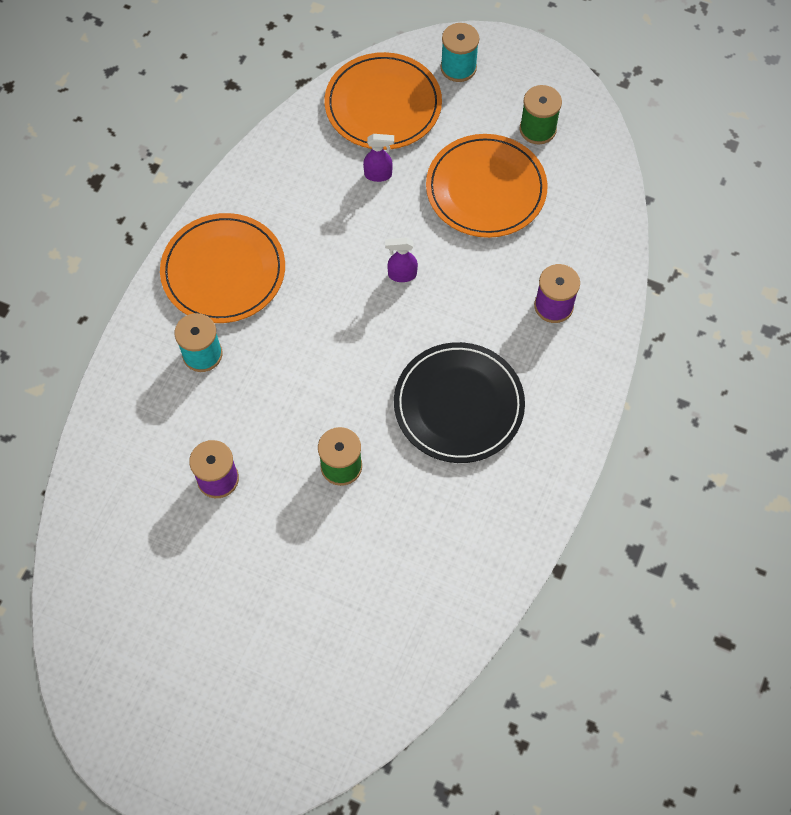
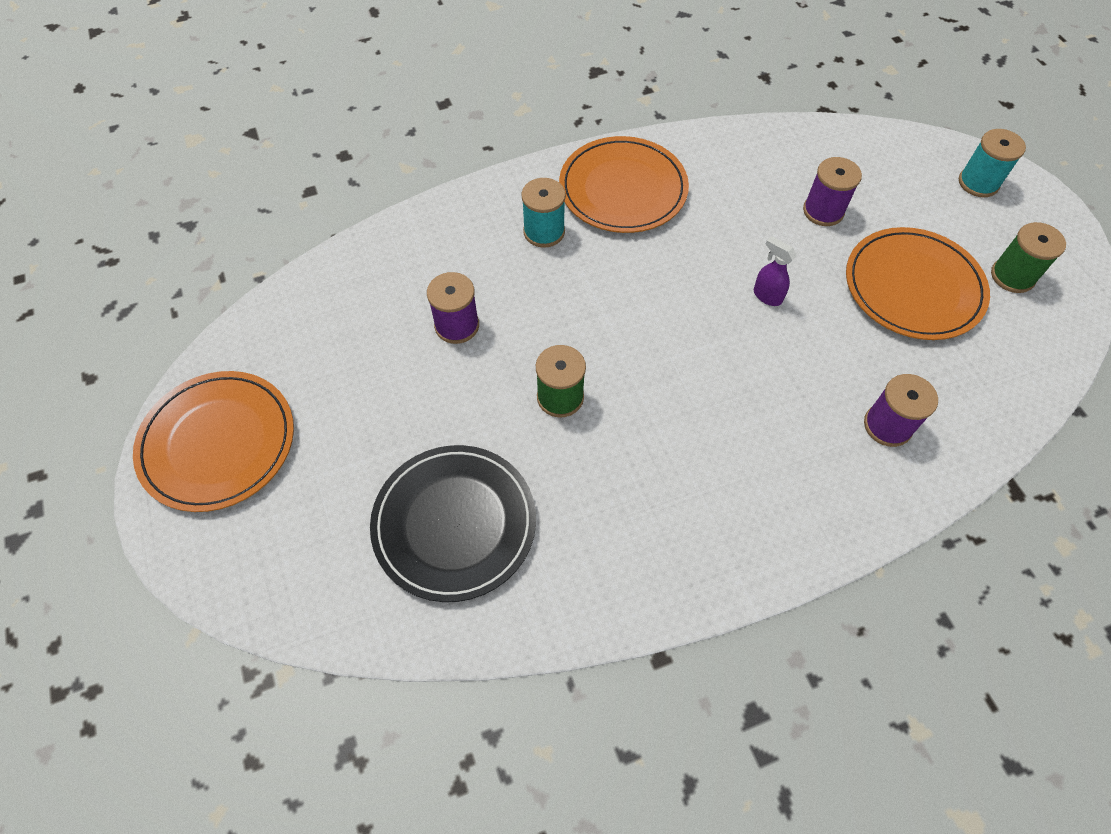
camera: 45 degrees right, 5 degrees down
(378, 175) = (823, 211): purple spray bottle -> purple spool
(383, 105) = (879, 166): orange plate -> orange plate (218, 443)
(458, 405) = (712, 434): black plate -> black plate (454, 524)

